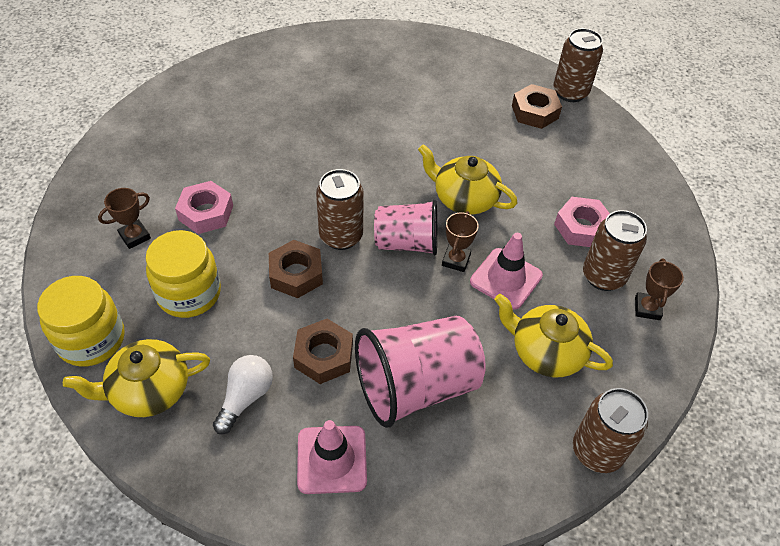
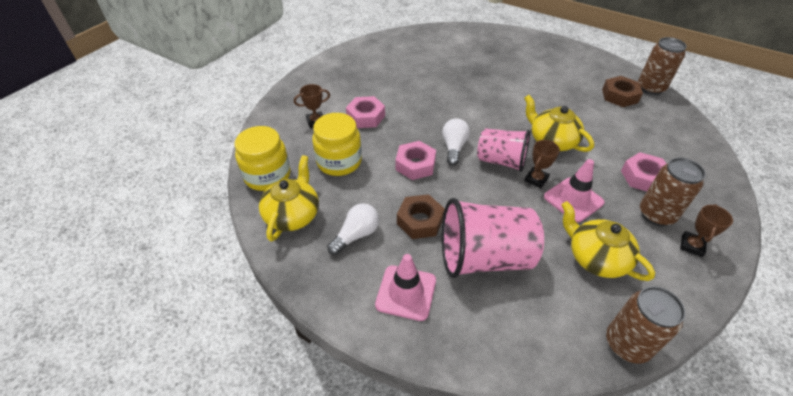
camera: 20 degrees right, 5 degrees down
(148, 390) = (293, 215): yellow teapot -> yellow teapot turned 105 degrees clockwise
(296, 274) = (415, 165): brown nut -> pink nut
(341, 236) = (454, 147): brown can -> white light bulb

